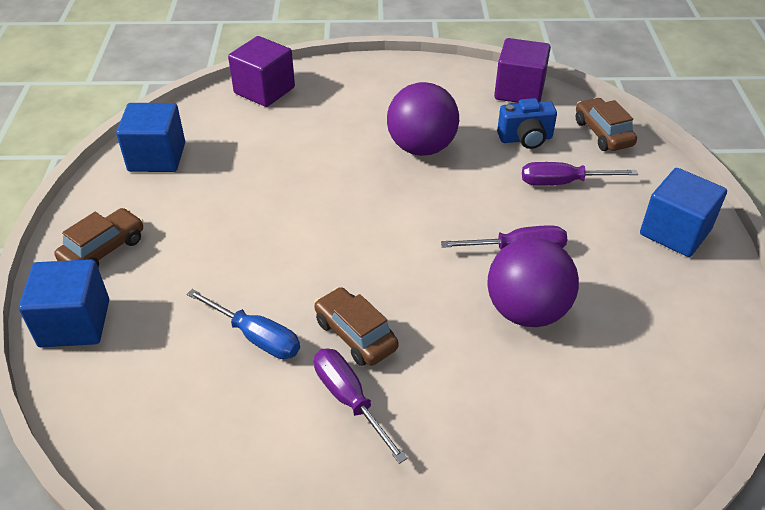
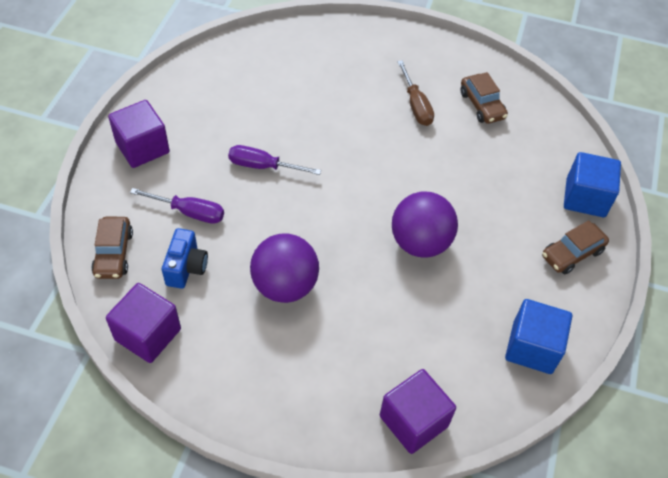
camera: 165 degrees left, 10 degrees up
(256, 337) = (464, 155): blue screwdriver -> none
(349, 400) = (416, 105): purple screwdriver -> brown screwdriver
(355, 335) = (400, 139): brown car -> brown car (482, 105)
(525, 139) = (186, 268): blue camera -> blue camera turned 90 degrees clockwise
(526, 311) = (285, 124): purple ball -> purple ball (420, 243)
(675, 232) = (142, 147): blue cube -> purple cube

